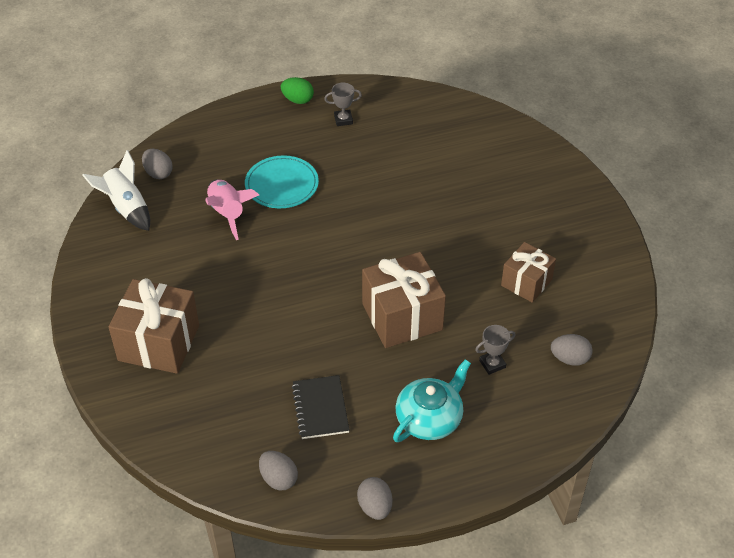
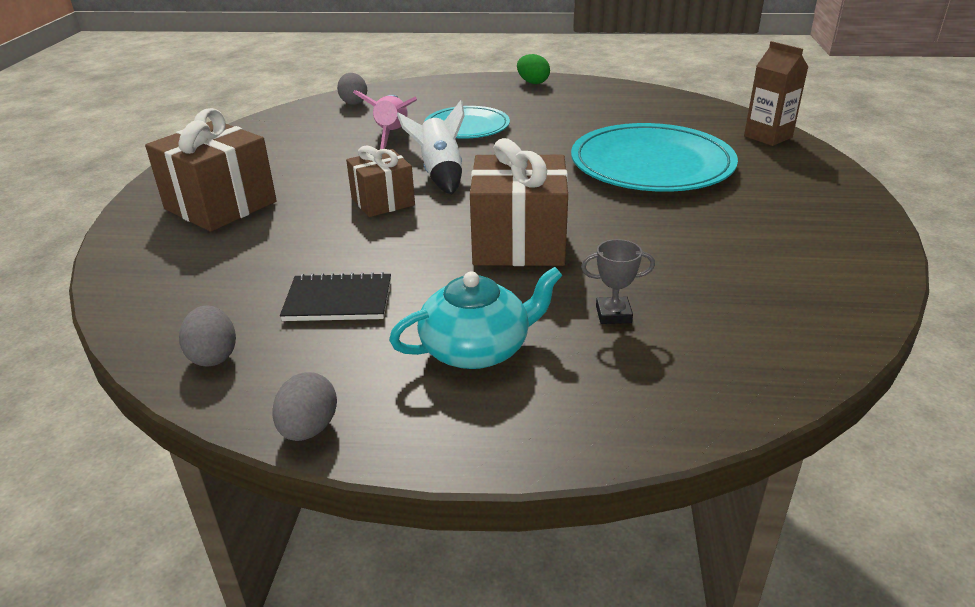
camera: 25 degrees right, 15 degrees down
(126, 208) = (300, 116): white rocket -> white rocket (440, 174)
(320, 408) = (338, 300): black notebook -> black notebook turned 75 degrees clockwise
(343, 120) = (570, 99): grey trophy -> none
(448, 198) = (651, 164): none -> turquoise plate
(516, 138) = (768, 137): none -> brown carton
(526, 282) = (715, 248): brown gift -> brown gift (383, 201)
(569, 358) = (743, 337): grey egg -> none

